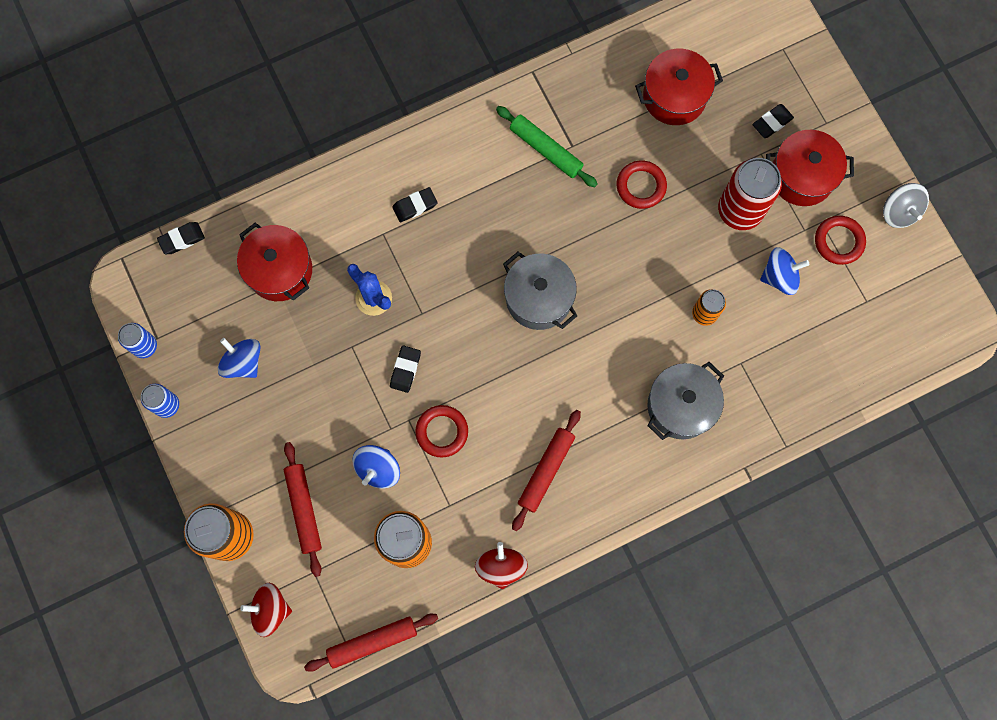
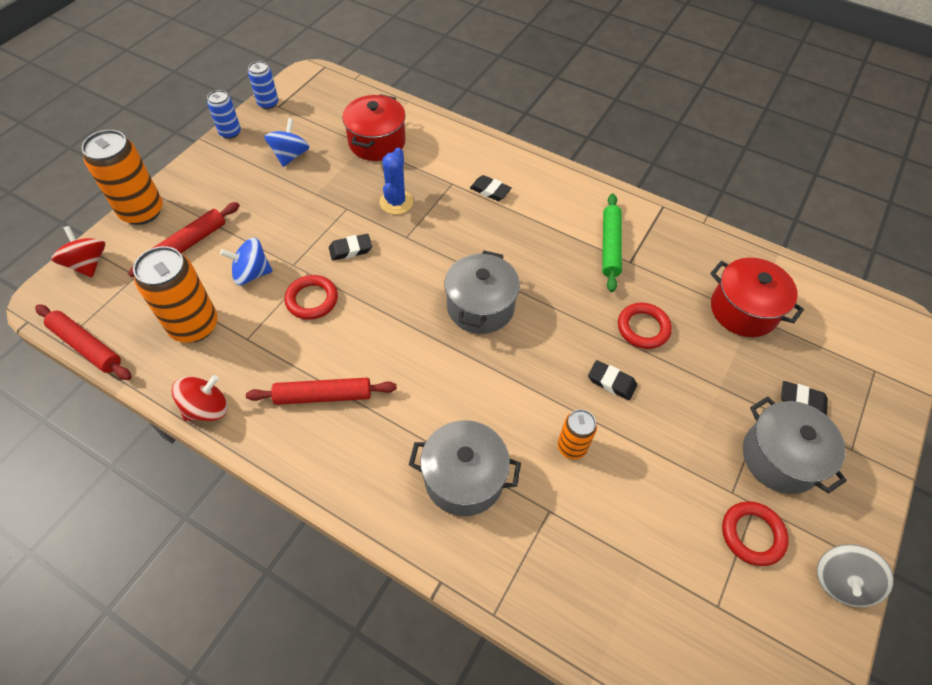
camera: 55 degrees right, 20 degrees down
(182, 239) = (360, 86): black eraser -> black eraser (611, 382)
(740, 210) = (696, 421): red can -> none
(779, 276) = (666, 496): blue spinning top -> none
(802, 176) = (780, 457): red pot -> grey pot

